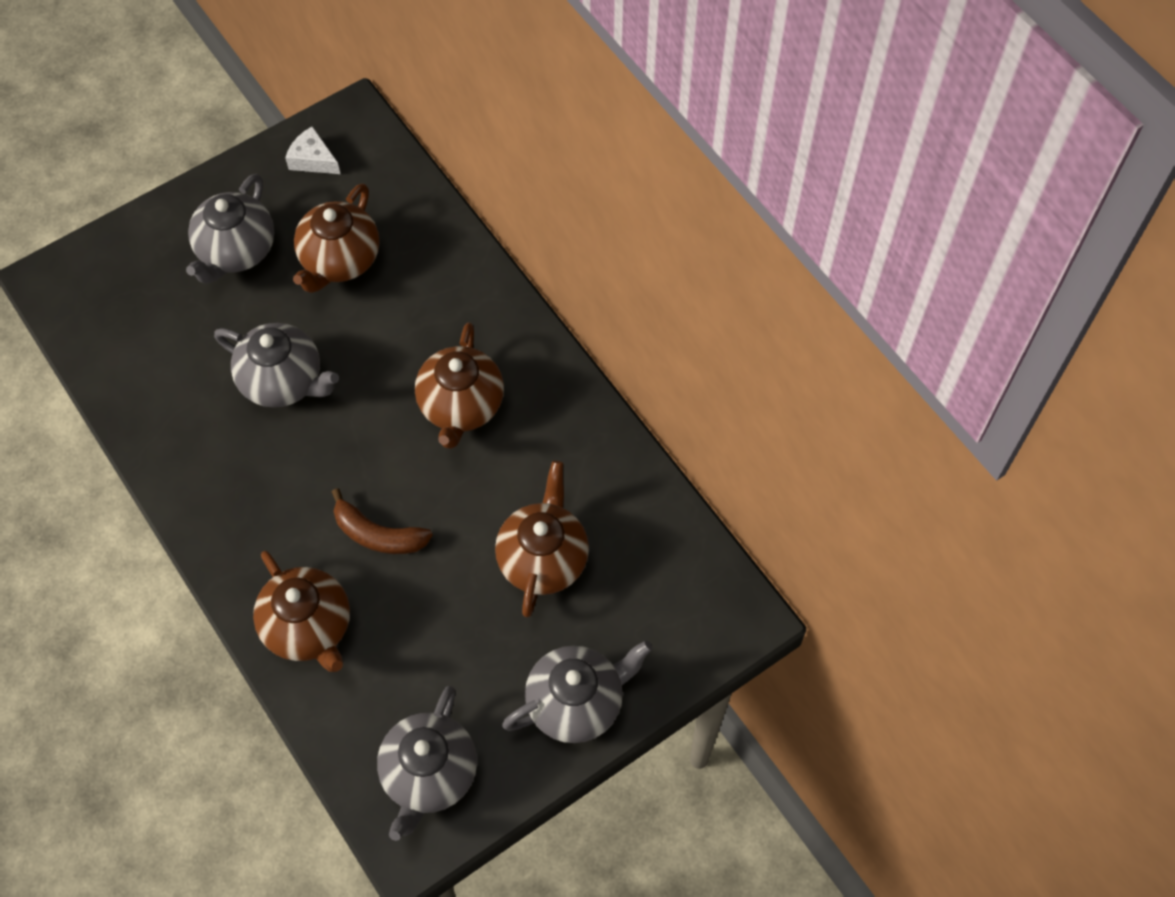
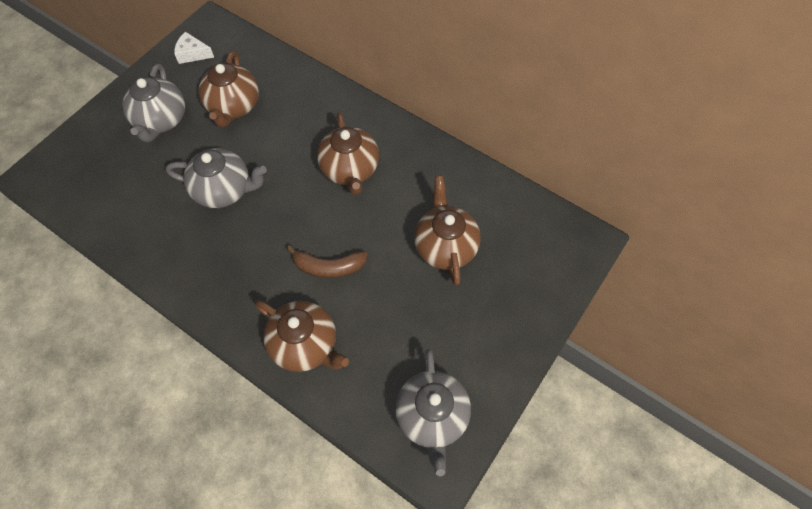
camera: 20 degrees left, 0 degrees up
(577, 702) = (509, 331): grey teapot -> none

